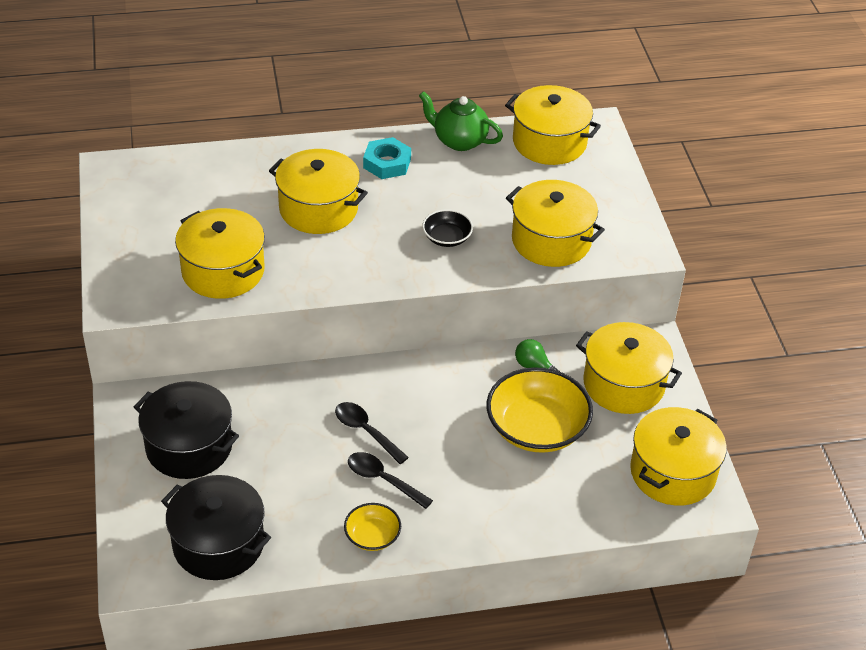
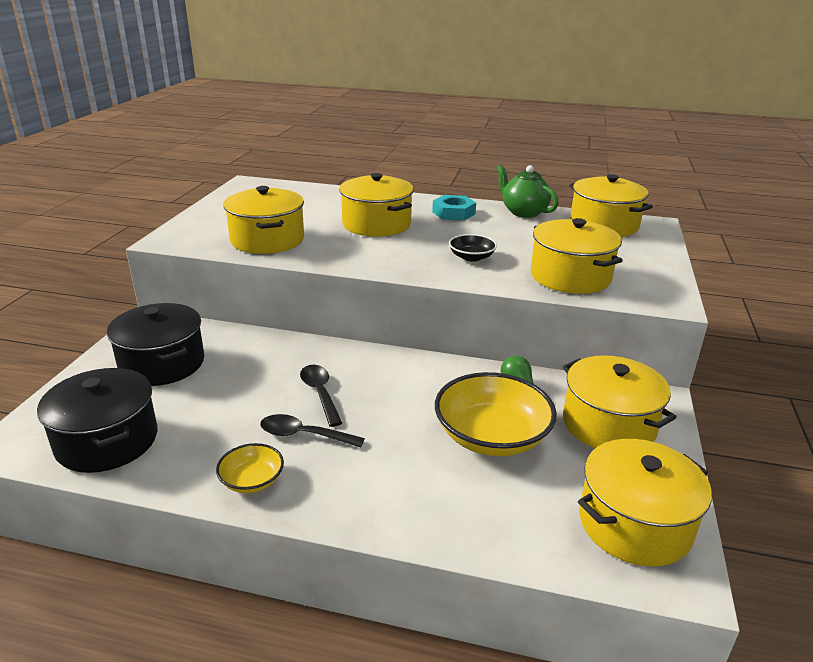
camera: 25 degrees right, 15 degrees down
(383, 480) = (304, 435): black spoon -> black spoon turned 45 degrees counterclockwise

